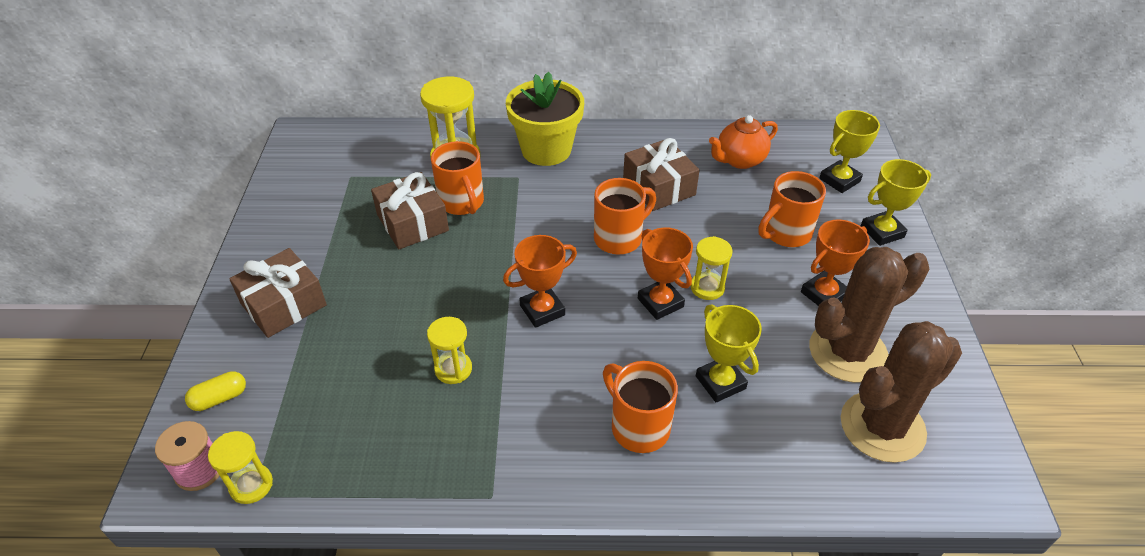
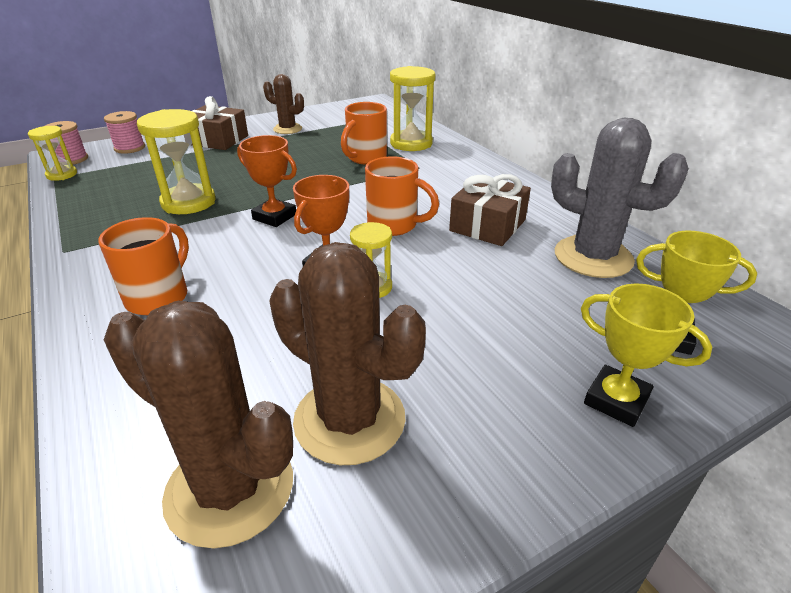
camera: 60 degrees right, 10 degrees down
(219, 398) = (130, 148): yellow capsule -> pink spool
(313, 233) = (287, 129): none -> brown cactus
(412, 222) = (327, 150): brown gift -> none
(453, 369) = (188, 202): yellow hourglass -> yellow hourglass, size x1.70
(546, 150) = (466, 168): yellow flower pot -> none
(720, 382) = (240, 330): yellow trophy -> none
(739, 160) = (593, 257): orange teapot -> grey cactus
(786, 234) = (512, 317): orange mug -> none
(824, 294) = (437, 373): orange trophy -> none

